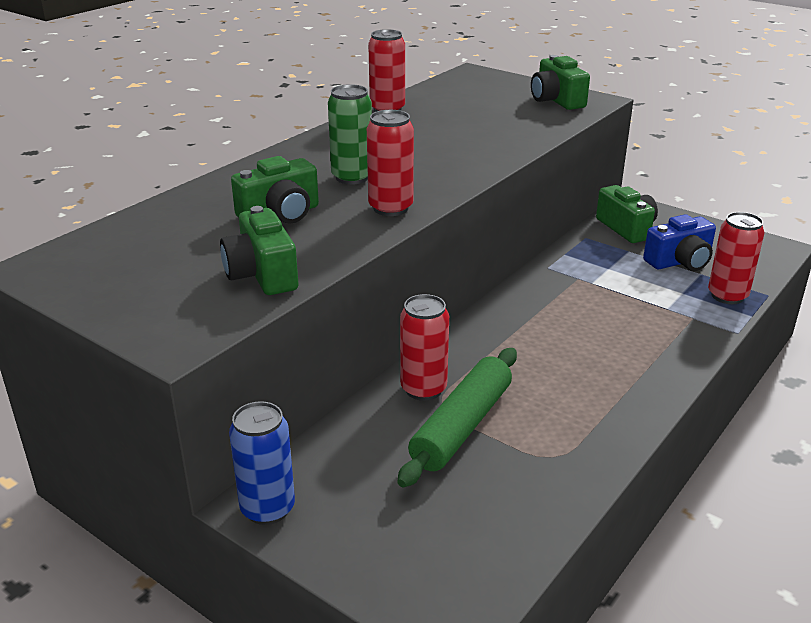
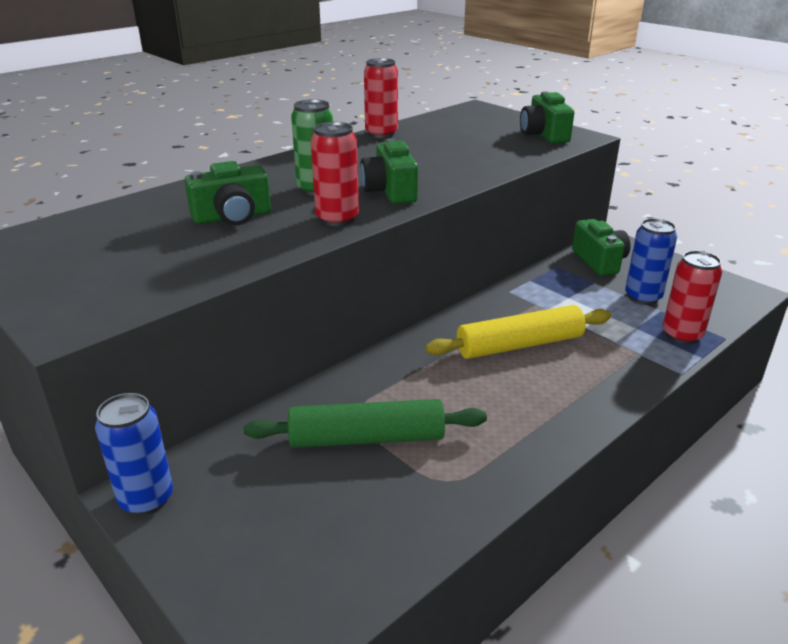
camera: 10 degrees right, 0 degrees up
(262, 274) = (182, 269): green camera -> green camera (390, 191)
(423, 389) = (344, 396): red can -> none
(461, 426) = (366, 438): green rolling pin -> green rolling pin turned 45 degrees clockwise
(577, 321) = (519, 345): none -> yellow rolling pin
(680, 262) = (643, 297): blue camera -> blue can

